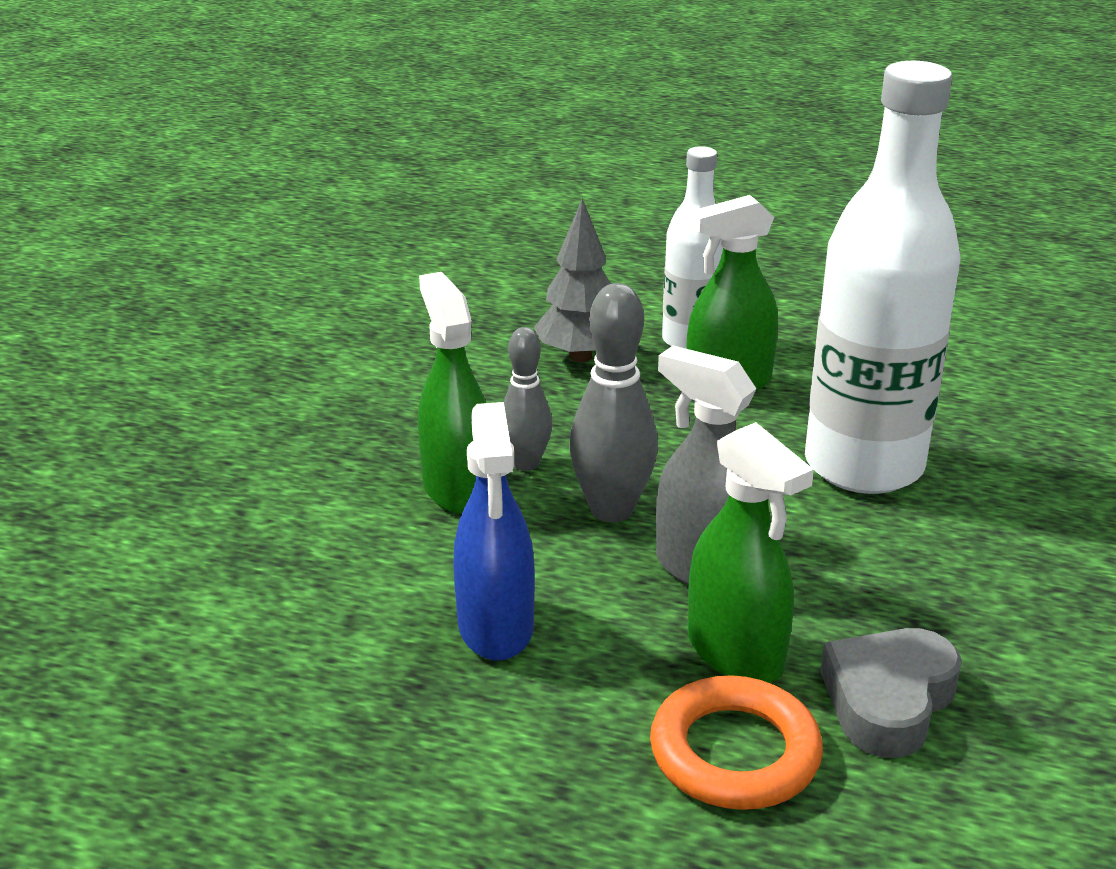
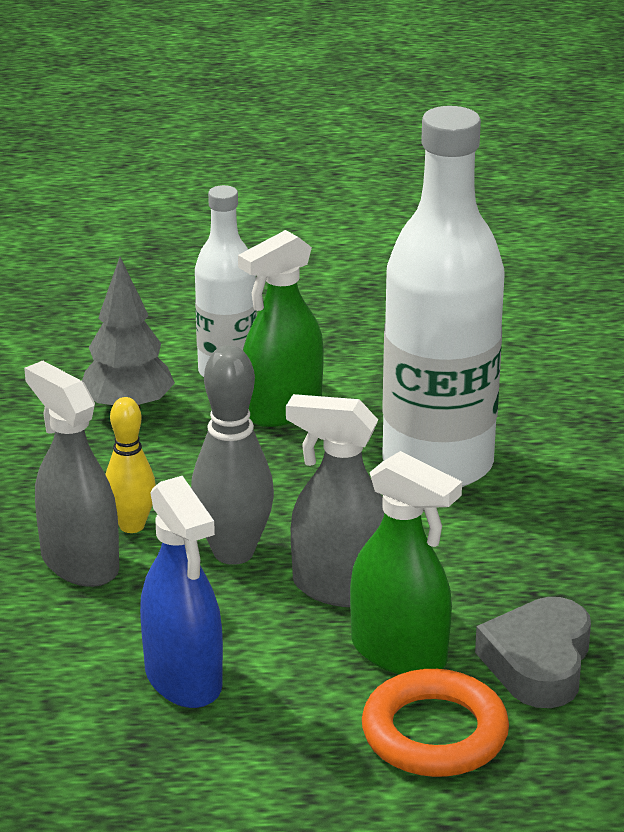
camera: 20 degrees left, 0 degrees up
(457, 488) = (79, 563): green spray bottle -> grey spray bottle
(526, 463) = (132, 525): grey bowling pin -> yellow bowling pin

